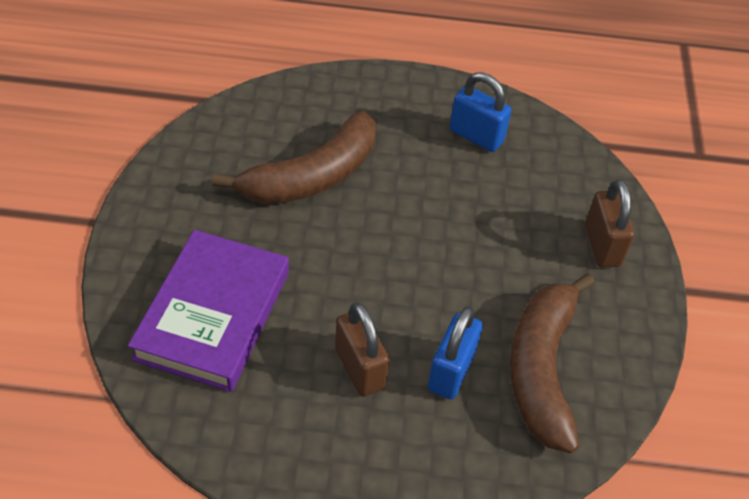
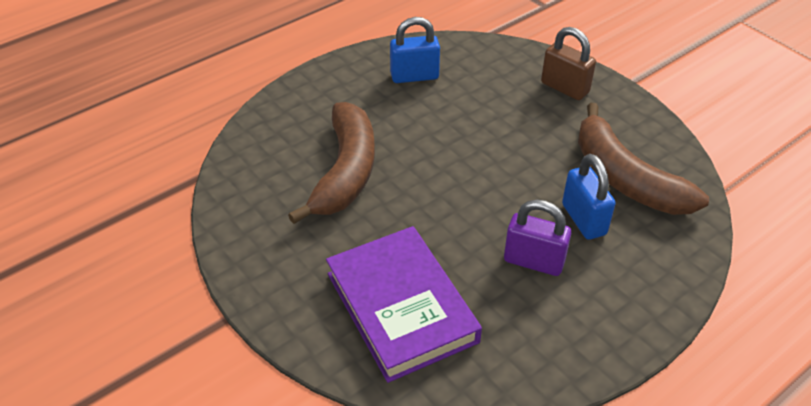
camera: 40 degrees left, 5 degrees down
(360, 368) = (534, 261): brown padlock -> purple padlock

